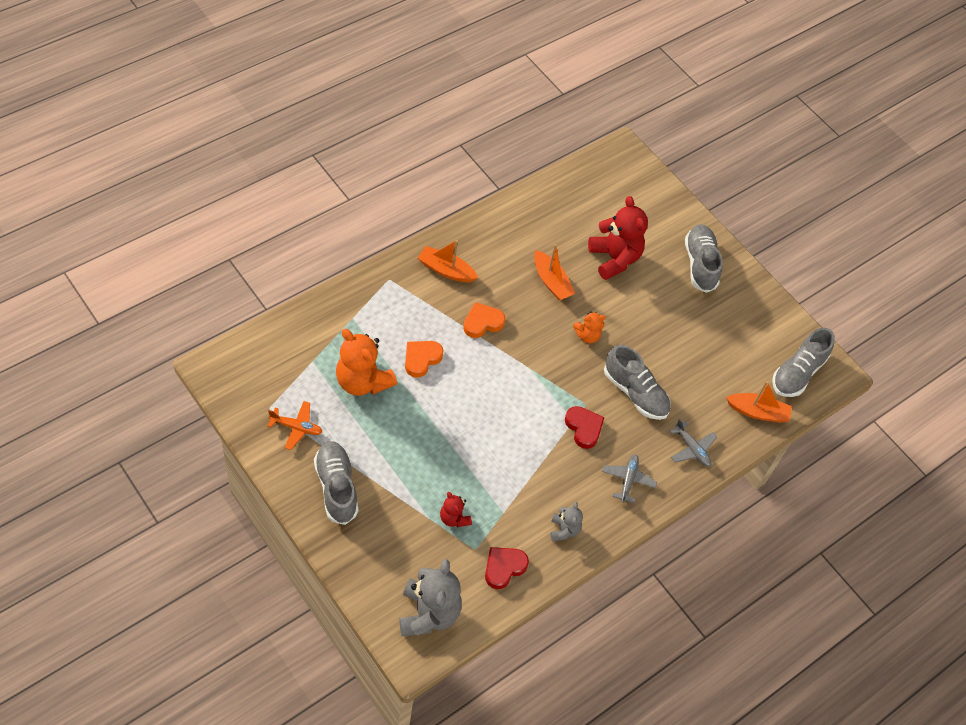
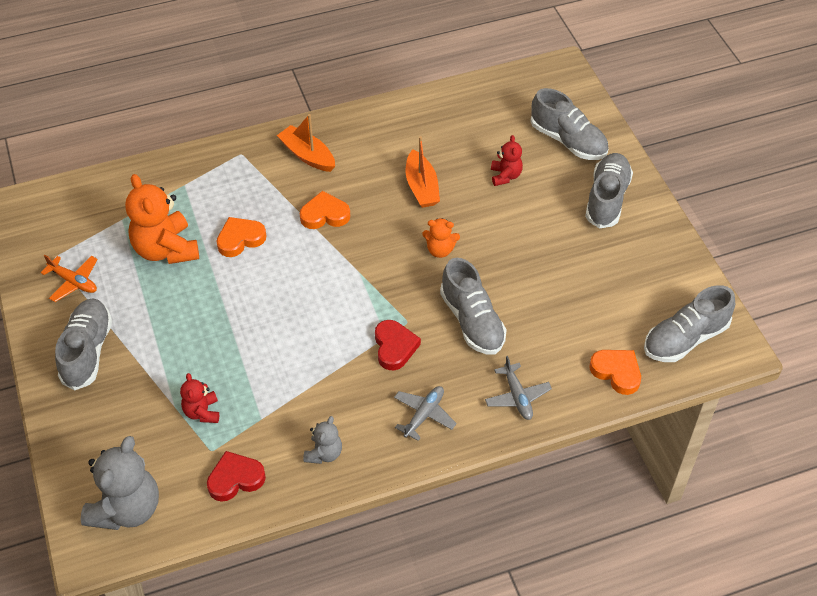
camera: 25 degrees right, 5 degrees down
(614, 258) = (505, 176): red teddy bear -> red teddy bear, size x0.52
(652, 217) = (568, 141): none -> grey shoe
(757, 412) = (616, 372): orange boat -> orange heart

